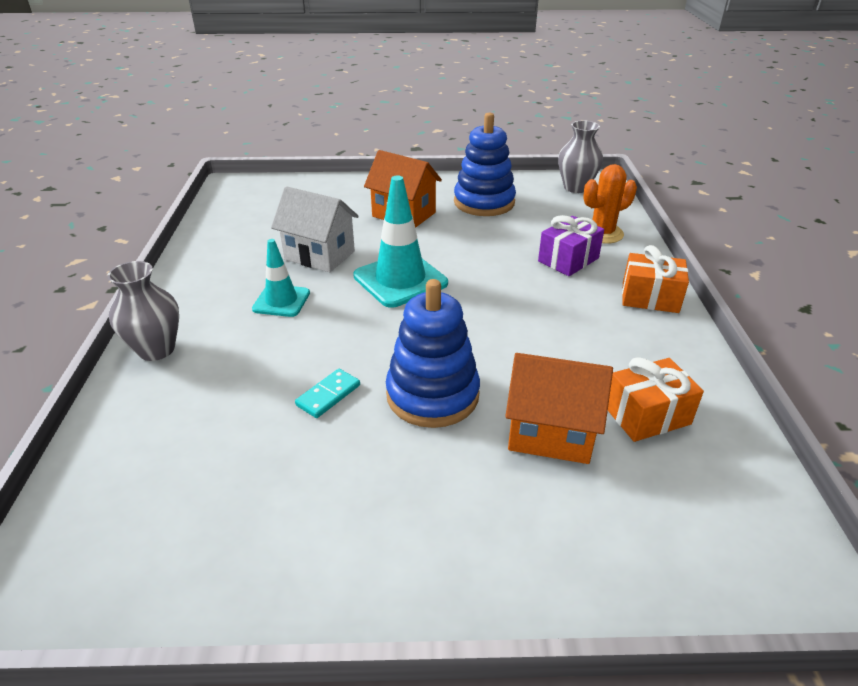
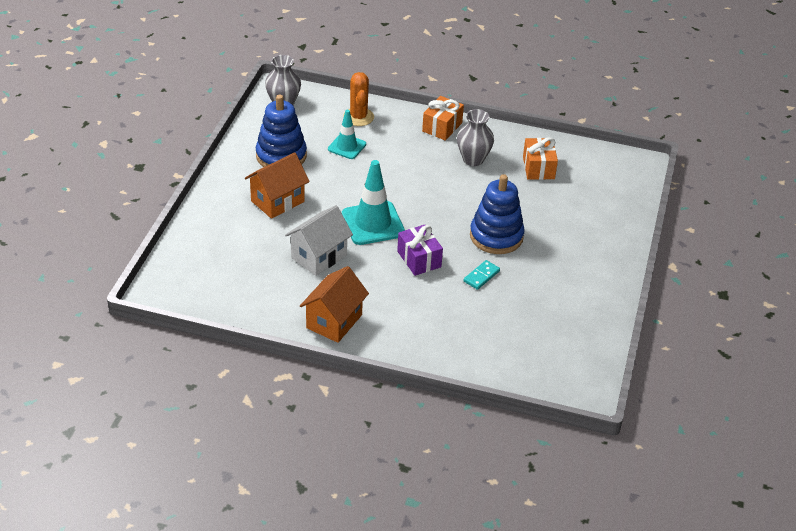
camera: 75 degrees left, 5 degrees up
(156, 349) = (406, 347): grey vase -> grey vase (473, 159)
(281, 301) = (373, 283): turquoise traffic cone -> turquoise traffic cone (347, 147)
(328, 395) = (481, 276): turquoise domino -> turquoise domino turned 75 degrees clockwise
(550, 433) = (540, 203): orange house -> orange house (334, 321)
(568, 260) = (384, 143): purple gift -> purple gift (419, 259)

